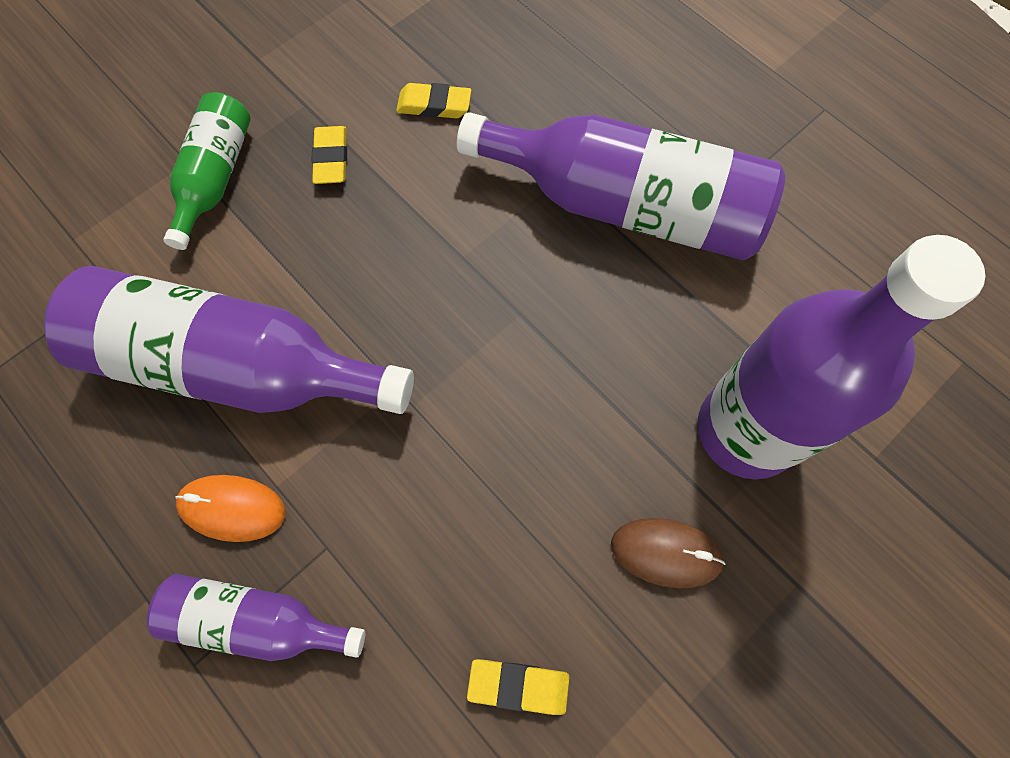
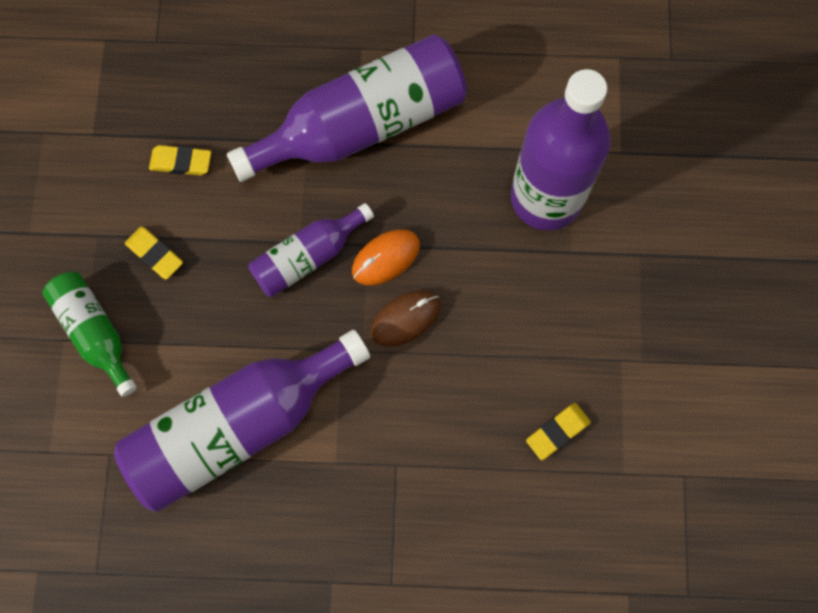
camera: 45 degrees left, 5 degrees up
(232, 508) = (325, 496): orange mouse -> orange mouse (385, 258)
(257, 621) = (400, 533): purple bottle -> purple bottle (308, 257)
(434, 105) = (181, 162): yellow eraser -> yellow eraser turned 45 degrees clockwise
(666, 553) = (565, 299): brown mouse -> brown mouse (405, 319)

